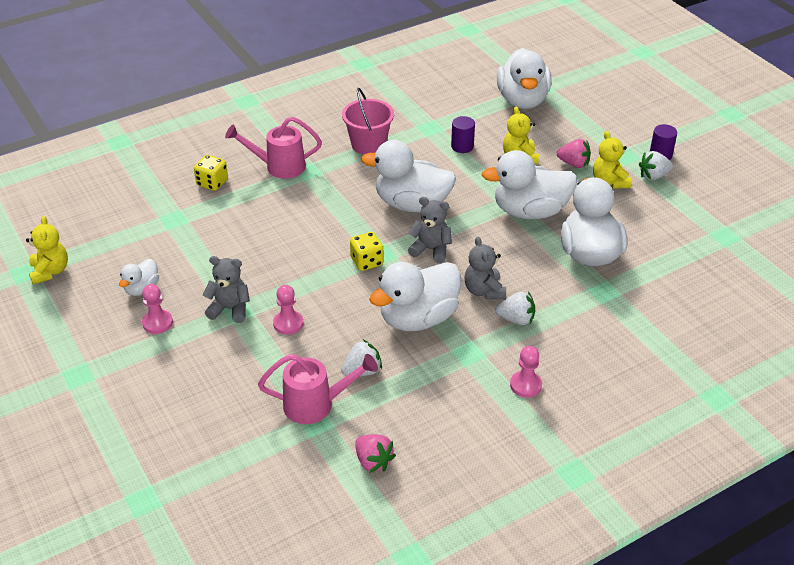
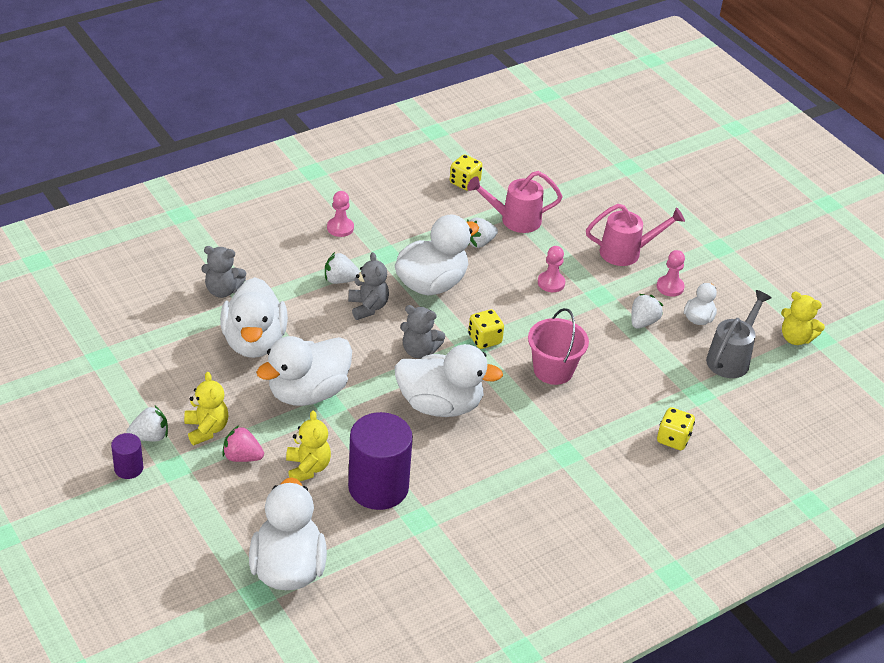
camera: 175 degrees right, 0 degrees up
(50, 271) = (795, 338): yellow teddy bear -> yellow teddy bear turned 45 degrees counterclockwise
(127, 250) = (731, 358): none -> grey watering can
(202, 283) = (643, 322): none -> white strawberry
(230, 309) = (608, 297): grey teddy bear -> grey teddy bear (223, 290)
(279, 167) = (601, 460): pink watering can -> pink watering can (626, 252)
(368, 144) = (497, 493): pink bucket -> pink bucket (553, 370)
(373, 461) = (464, 182): pink strawberry -> yellow dice
(462, 146) = (378, 487): purple cylinder -> purple cylinder, size x2.11
(530, 211) = (308, 392): white duck -> white duck turned 150 degrees clockwise

